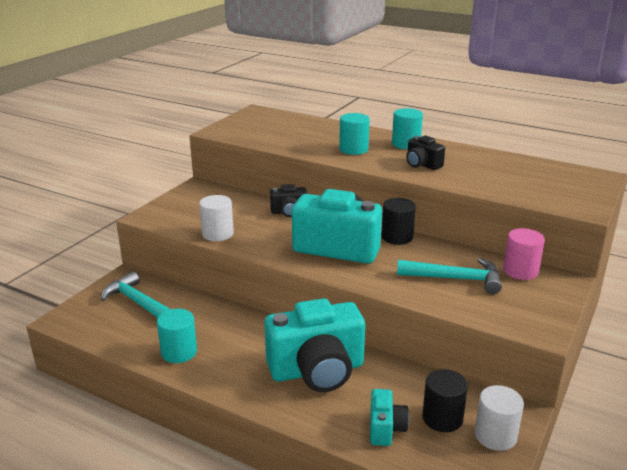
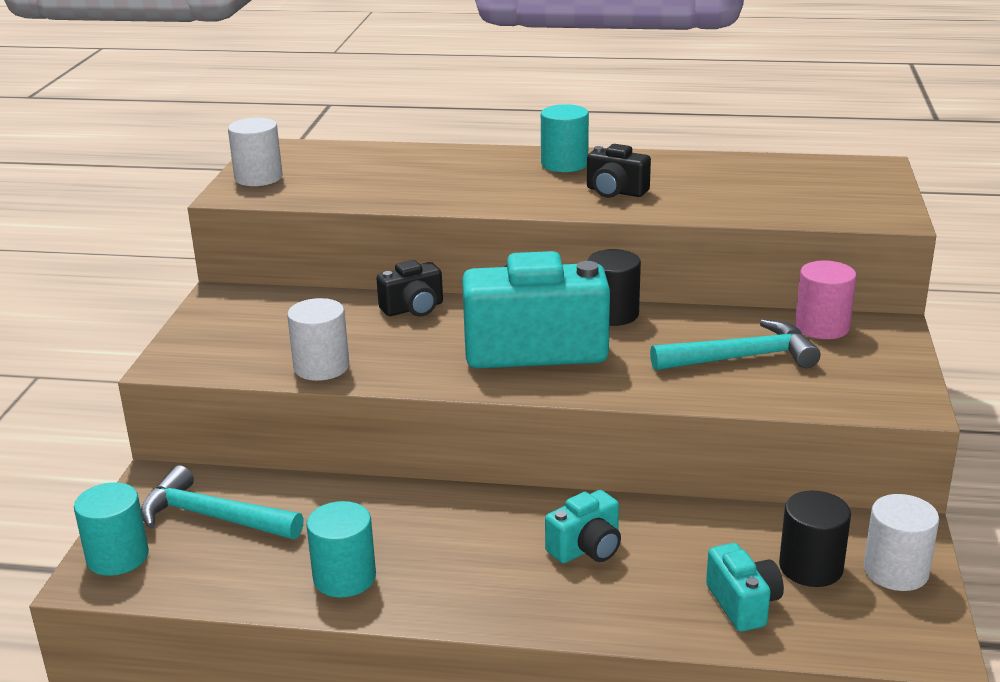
camera: 20 degrees left, 0 degrees up
(236, 125) = (258, 178): none -> white cylinder
(317, 370) = (586, 548): turquoise camera -> turquoise camera, size x0.48
(353, 149) = (490, 186): turquoise cylinder -> turquoise cylinder (117, 557)

